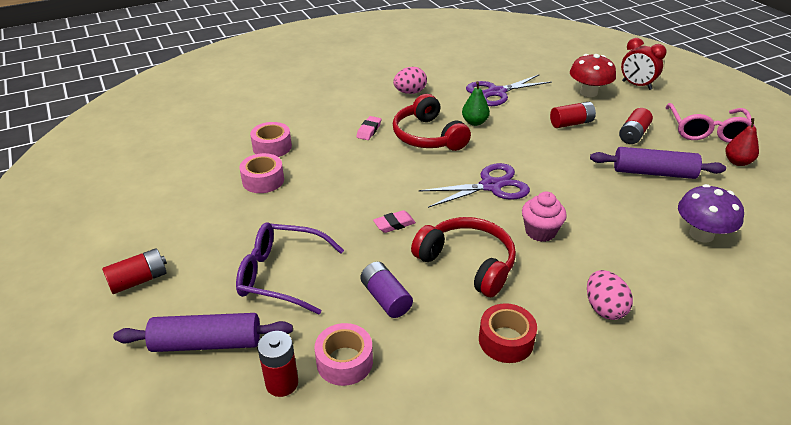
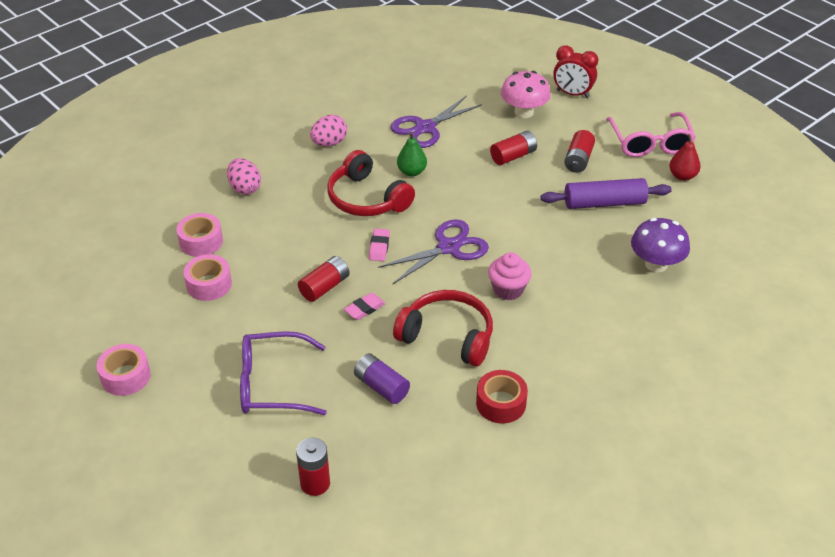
camera: 15 degrees left, 5 degrees up
(139, 280) = (131, 418): red battery -> red battery (324, 287)
(207, 343) = (230, 464): purple rolling pin -> none
(344, 361) = (364, 453): pink tape -> pink tape (125, 376)
(369, 130) = (300, 202): pink eraser -> pink eraser (379, 247)
(588, 92) = (524, 112): red mushroom -> pink mushroom
(604, 308) = (580, 356): pink egg -> pink egg (245, 188)

